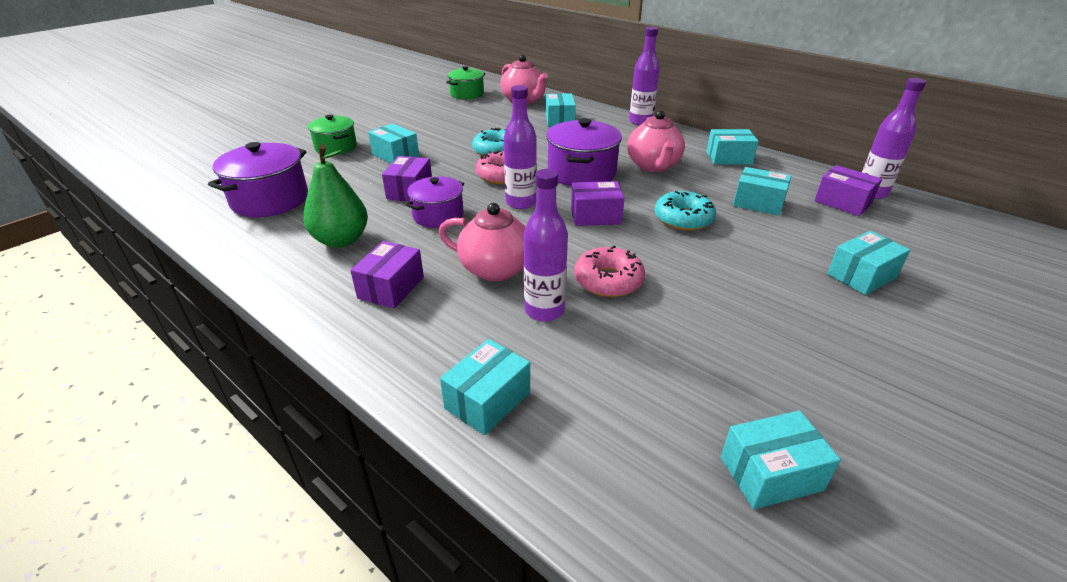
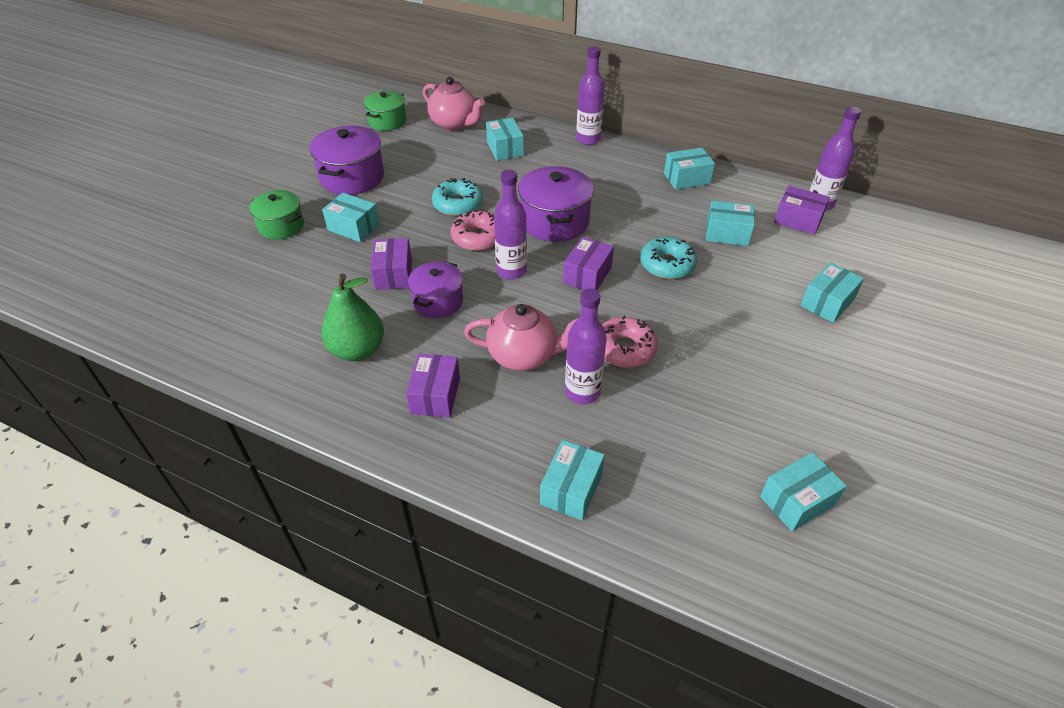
camera: 15 degrees left, 10 degrees up
(270, 200) = (252, 312): purple pot -> purple pot (352, 177)
(595, 216) = (587, 275): purple box -> purple box turned 45 degrees counterclockwise
(653, 166) = (619, 200): pink teapot -> none

